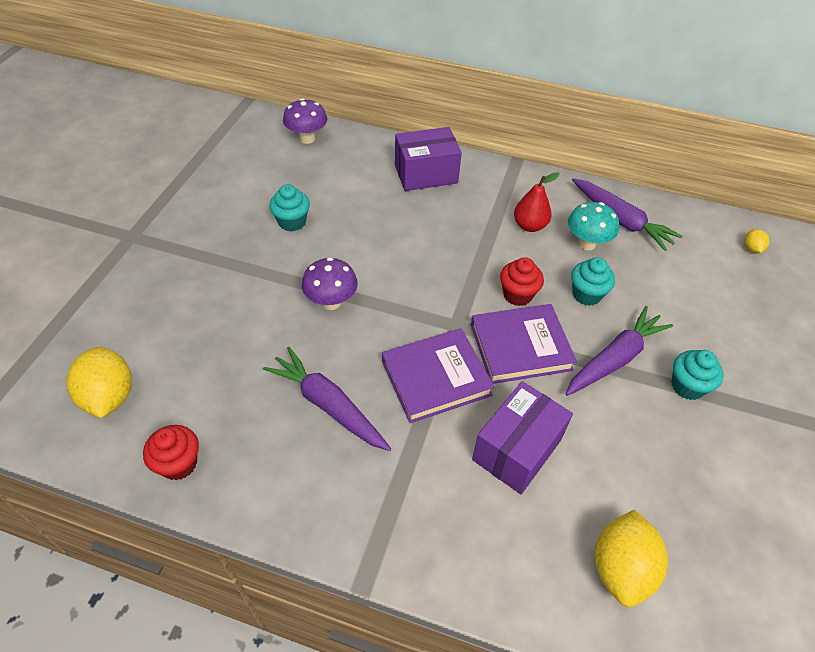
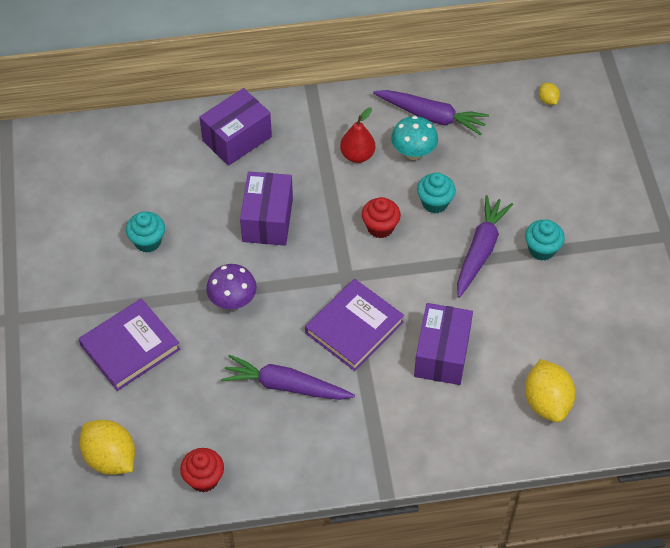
camera: 25 degrees left, 5 degrees up
(307, 138) = (99, 145): purple mushroom -> none
(411, 246) = (267, 220): none -> purple box
(520, 347) = (405, 272): purple book -> purple book (130, 347)

